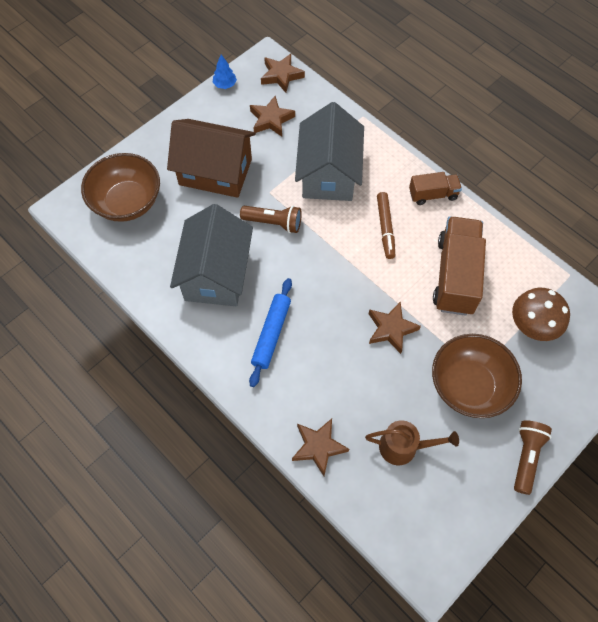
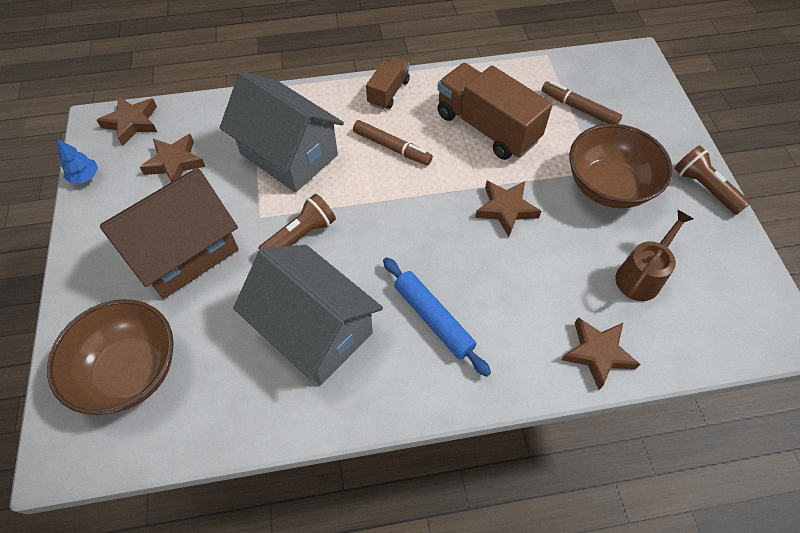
camera: 55 degrees left, 5 degrees down
(531, 327) = (579, 108): brown mushroom -> brown marker

